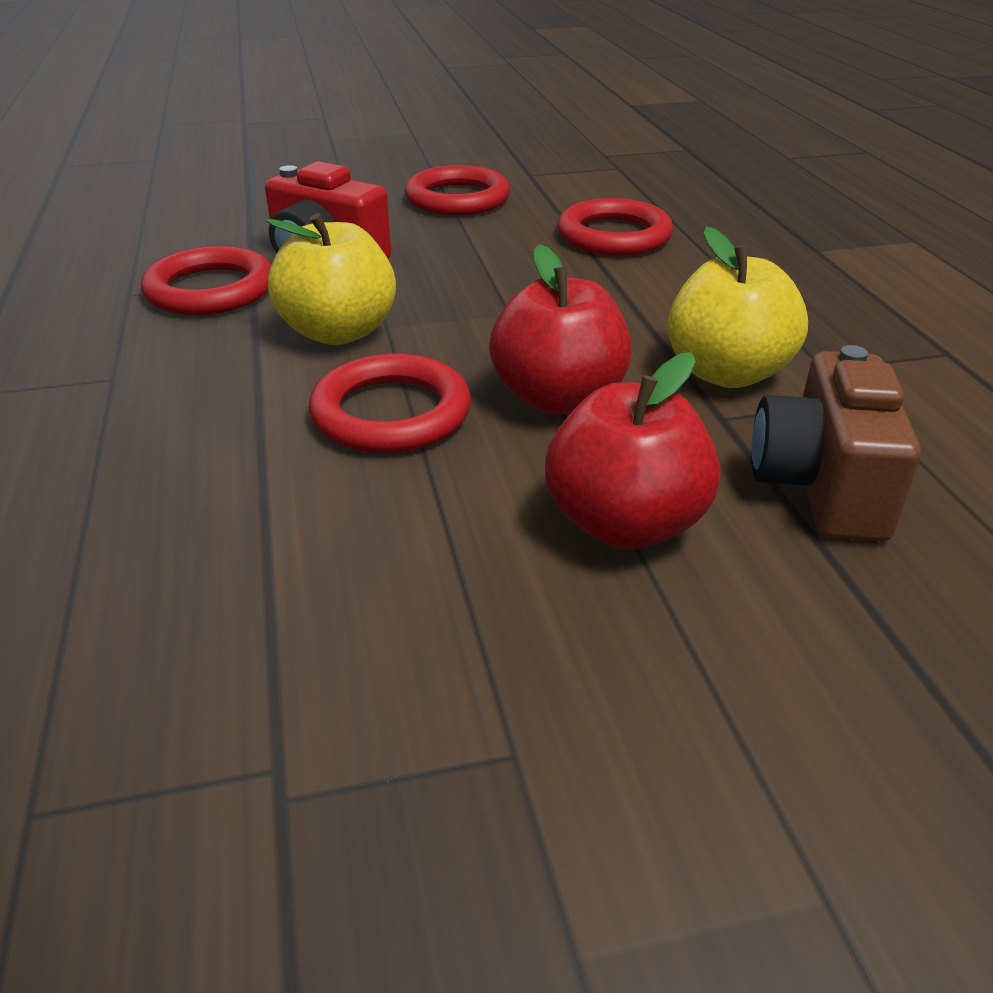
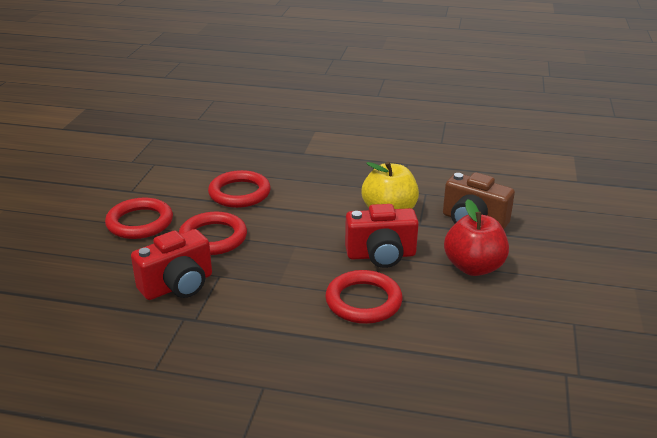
camera: 65 degrees left, 5 degrees down
(210, 290) = (180, 335): red ring -> red ring (213, 238)
(339, 332) = (273, 300): yellow apple -> none
(559, 398) = (381, 255): red apple -> red camera

